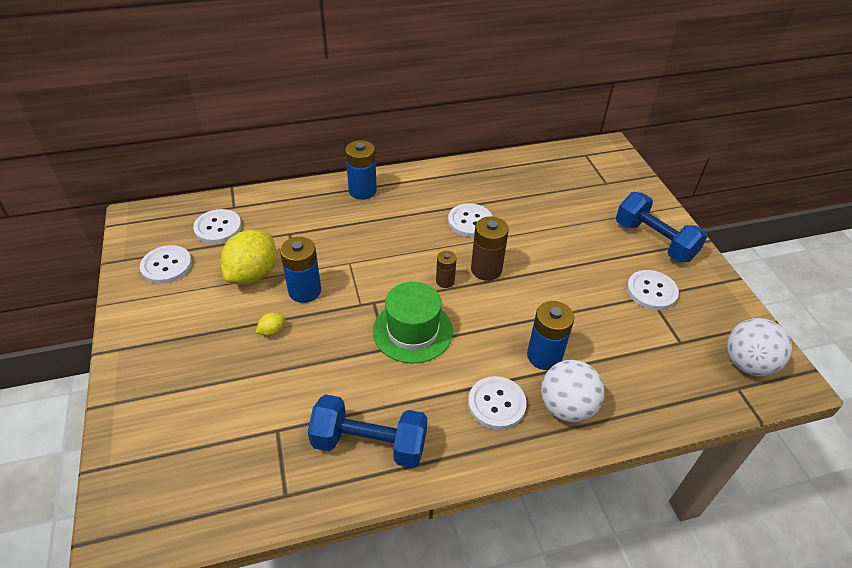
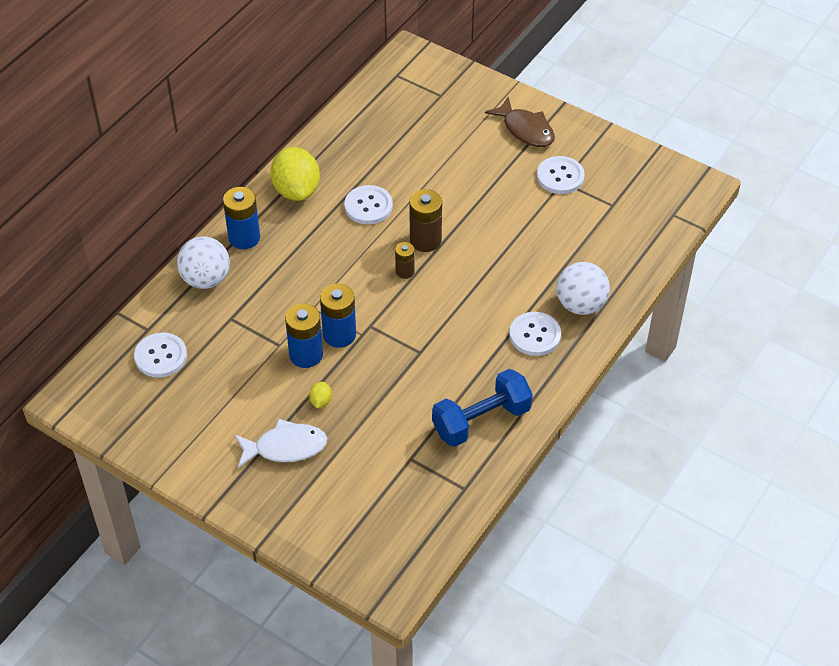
camera: 40 degrees left, 5 degrees up
(166, 266) = (163, 416): white button -> none
(206, 346) = (285, 447): none -> white fish
(253, 274) = (246, 371): yellow lemon -> yellow lemon (296, 190)
(412, 331) = (424, 326): green hat -> none
(544, 356) = (533, 279): blue battery -> blue battery (339, 335)
(654, 241) = (525, 129): blue dumbbell -> brown fish
(747, 364) = (665, 192): white ball -> white ball (206, 279)

